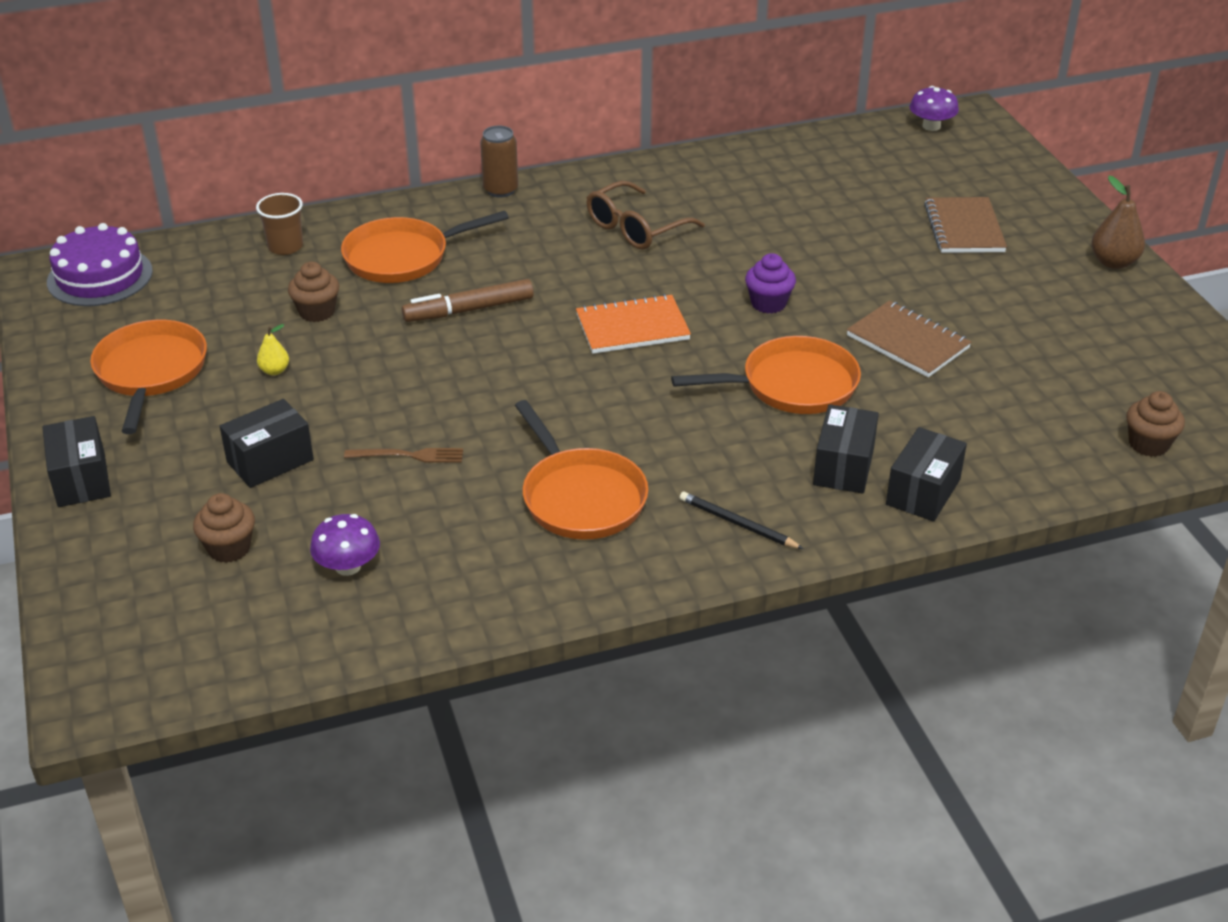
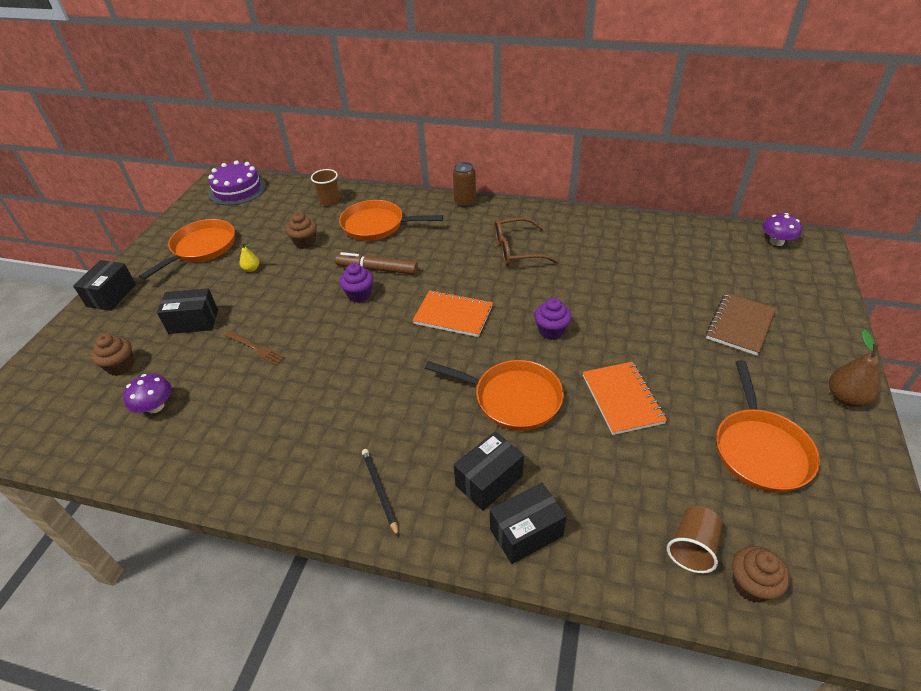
camera: 35 degrees right, 5 degrees up
(479, 347) = (359, 295): none -> purple cupcake
(580, 497) = (311, 421): orange pan -> orange pan (760, 449)
(907, 342) = (622, 399): brown notebook -> orange notebook
(1079, 438) = (692, 547): none -> brown cup

